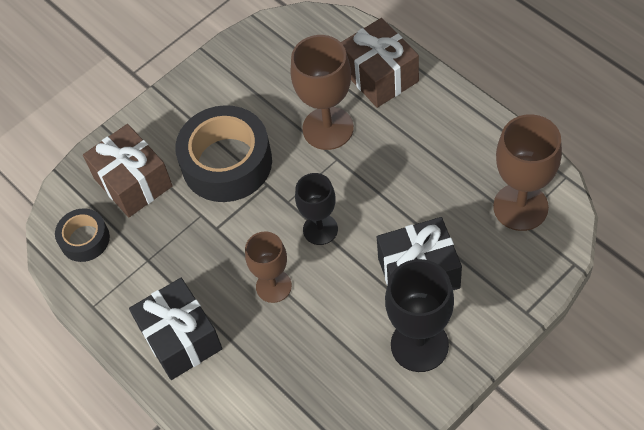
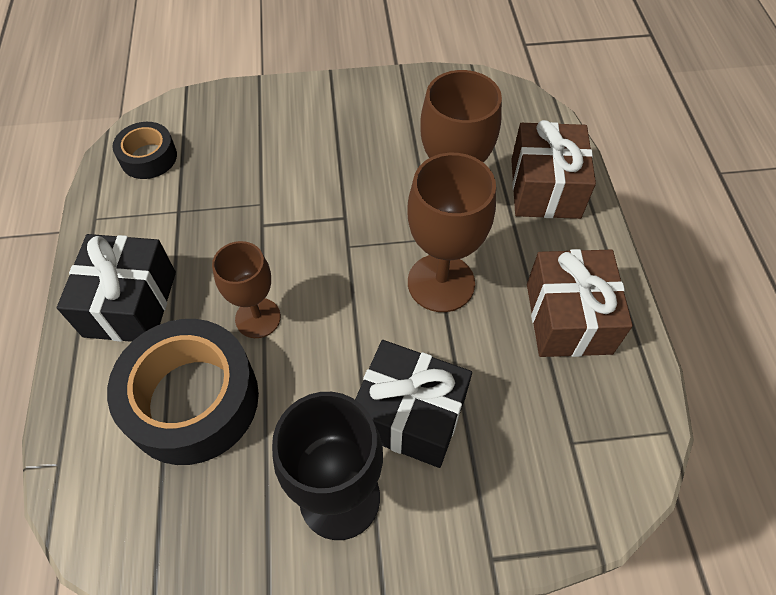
camera: 30 degrees right, 0 degrees up
(133, 182) = (234, 137): brown gift -> brown gift (568, 318)
(227, 163) = (328, 173): black tape -> black tape (192, 400)
(320, 229) = (353, 295): black goblet -> none
(520, 207) = (586, 427): brown goblet -> brown goblet (441, 283)

